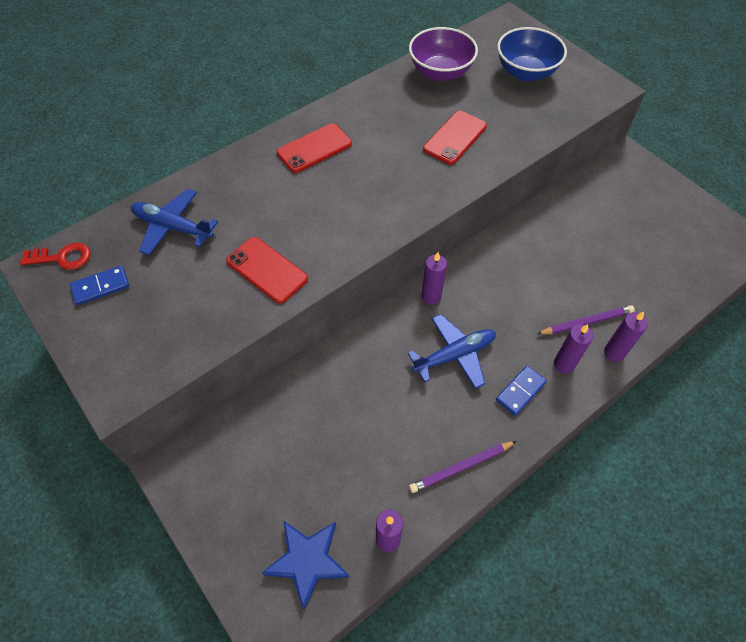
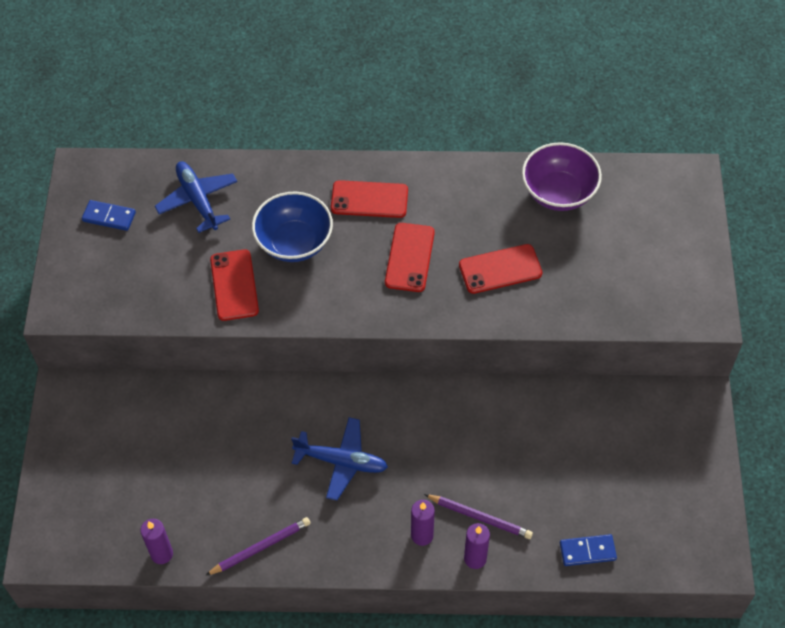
camera: 40 degrees right, 0 degrees up
(62, 258) = (102, 174): red key -> none
(307, 561) = (97, 525): blue star -> none
(384, 168) = (409, 257): none -> red phone
(431, 297) = (371, 400): purple candle -> none
(461, 467) = (260, 547): purple pencil -> purple pencil turned 135 degrees clockwise
(520, 391) = (364, 529): blue domino -> blue domino (587, 551)
(526, 72) = (642, 245): blue bowl -> blue bowl (294, 242)

